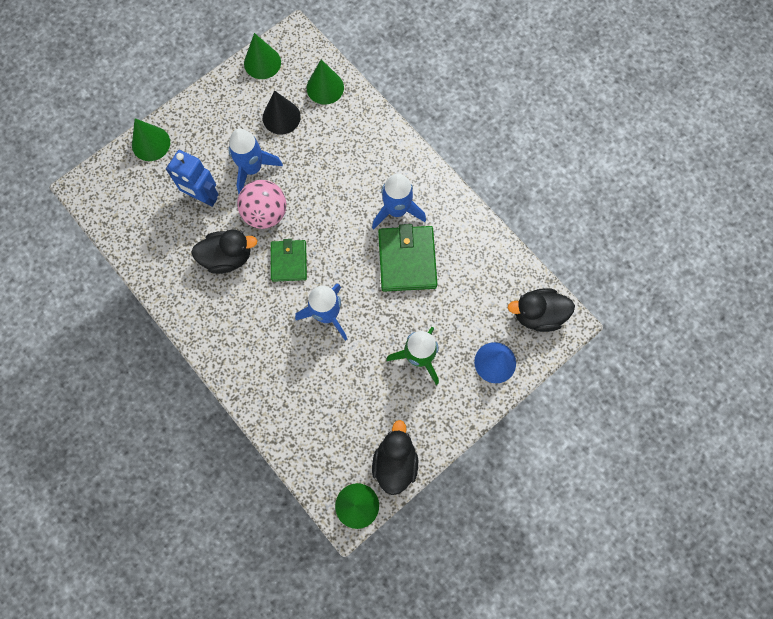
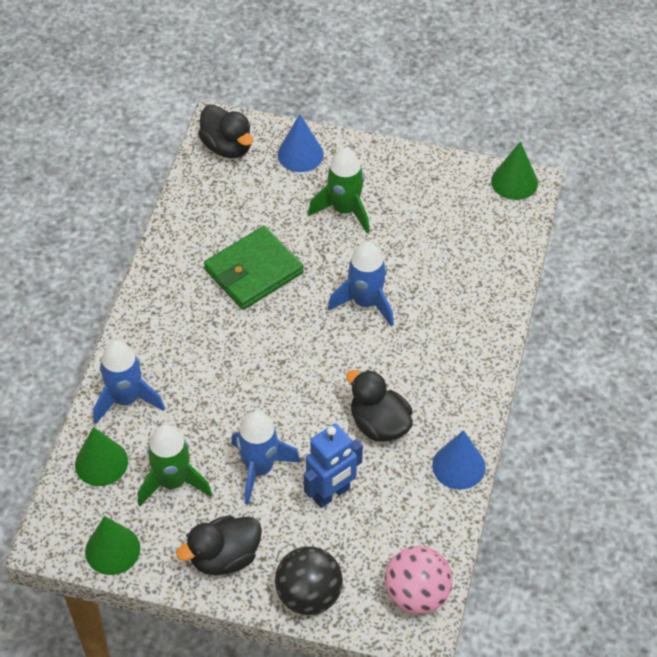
camera: 125 degrees left, 20 degrees down
(151, 143) = (309, 595): green cone -> black ball
(161, 283) = (458, 466): none -> blue cone
(203, 197) = (331, 494): blue robot -> blue robot turned 60 degrees clockwise
(265, 213) = (302, 422): pink ball -> pink ball (416, 595)
(281, 117) = (173, 482): black cone -> green rocket
(289, 261) = (338, 367): green wallet -> none
(395, 462) = (454, 176): black duck -> black duck (224, 557)
(397, 210) = (205, 309): blue rocket -> blue rocket (126, 399)

